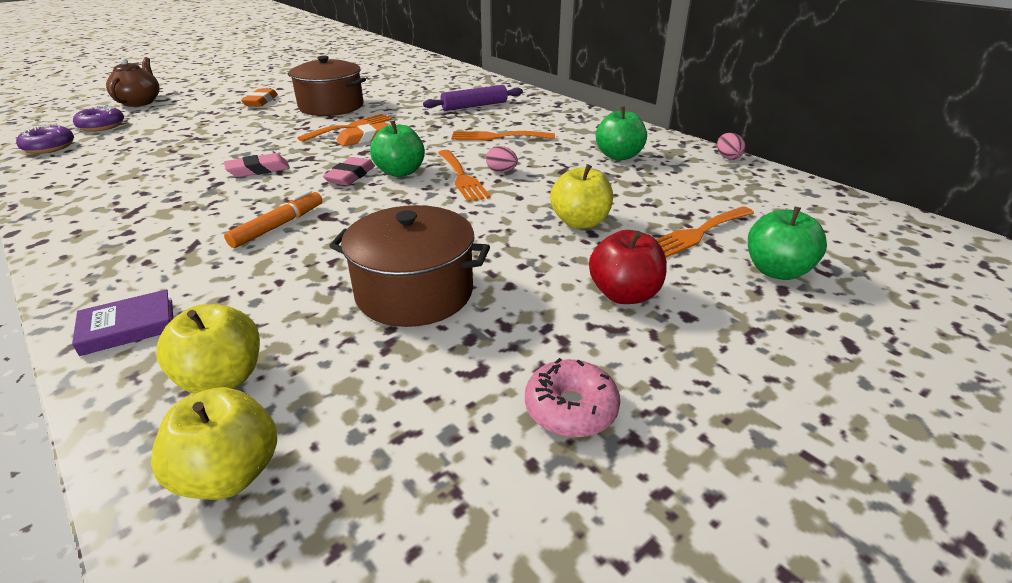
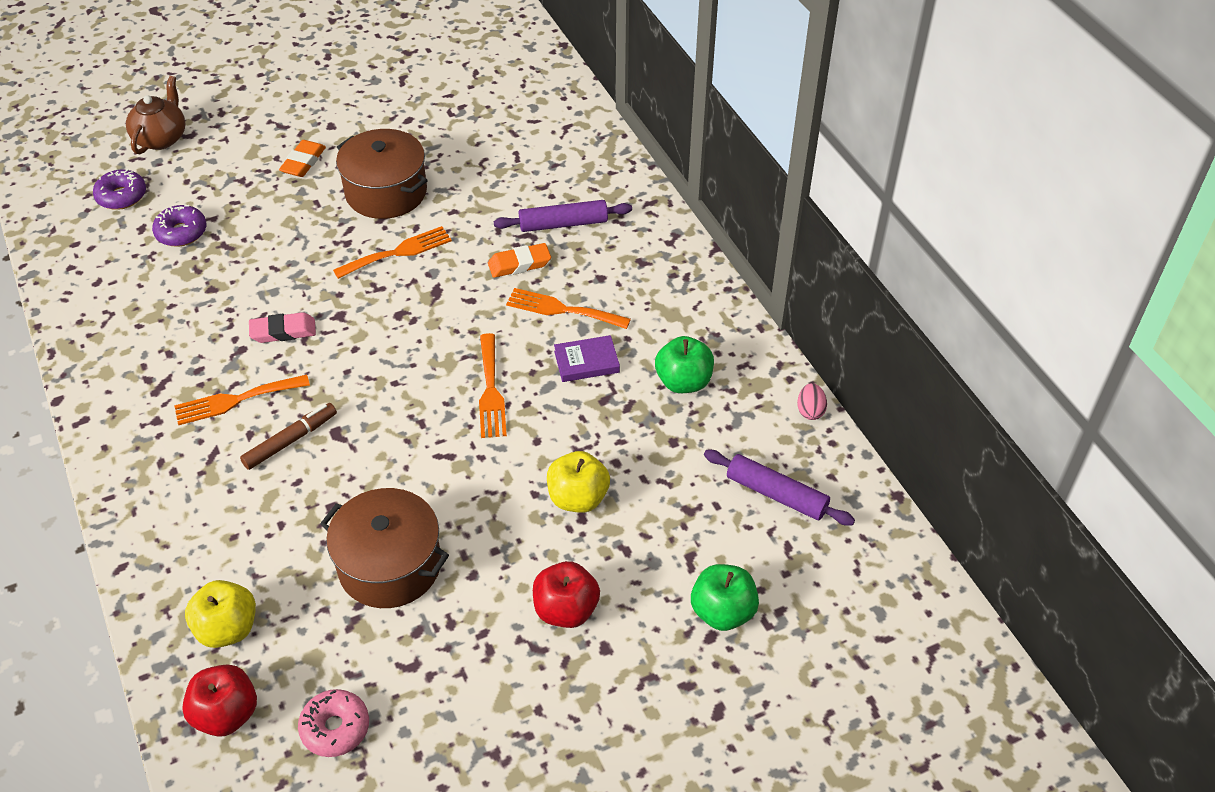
camera: 15 degrees right, 15 degrees up
(49, 147) = (71, 238): purple donut -> purple donut (181, 232)
(128, 327) = (161, 555): purple book -> purple book (586, 362)
(230, 474) = (226, 714): yellow apple -> red apple
(278, 226) = (290, 441): orange marker -> brown marker
(350, 176) = (375, 363): pink eraser -> none
(364, 138) = (408, 283): orange eraser -> orange eraser (519, 264)
(400, 172) = (429, 366): green apple -> none
(501, 171) = (537, 387): pink egg -> none
(570, 408) = (464, 718): pink donut -> pink donut (335, 728)
(697, 233) = (684, 541): orange fork -> orange fork (236, 400)
(747, 198) = (776, 494): none -> purple rolling pin

